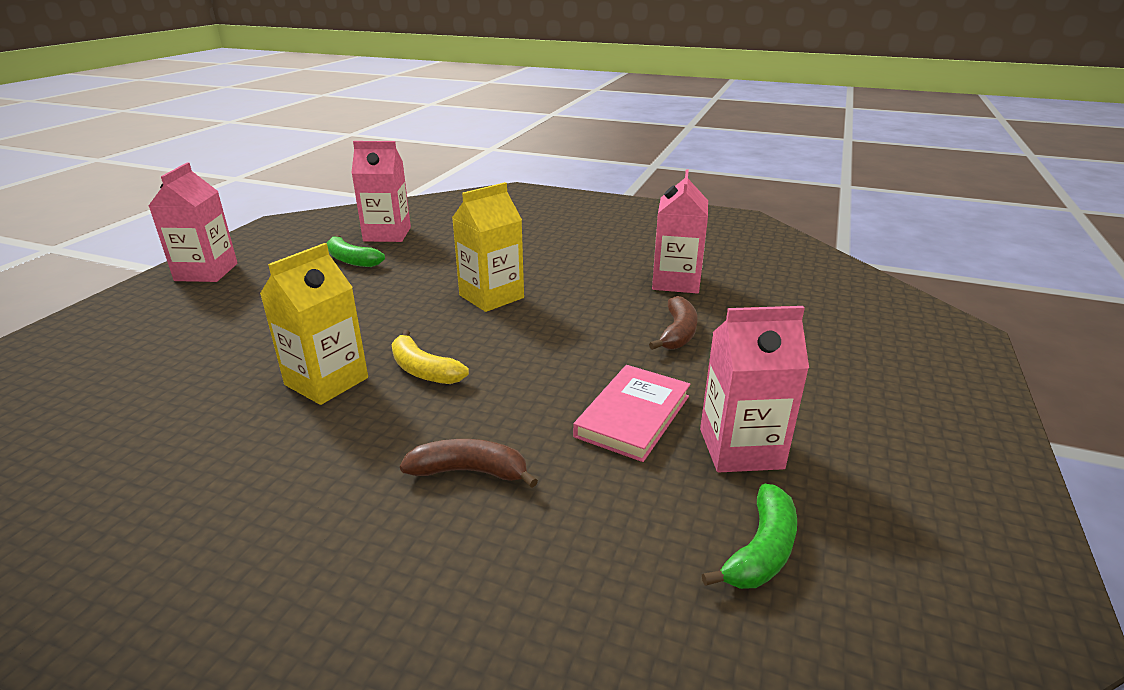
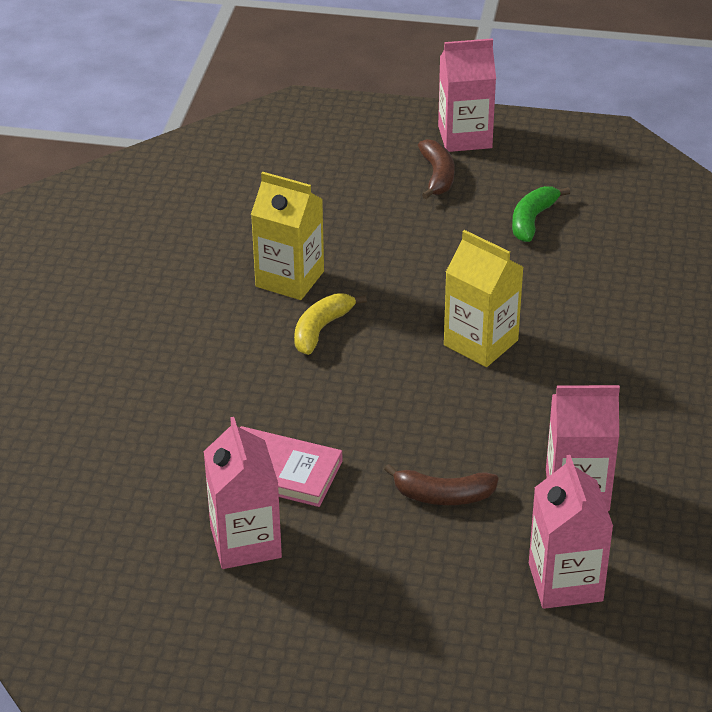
camera: 80 degrees right, 10 degrees up
(387, 234) = (617, 225): pink carton -> pink carton (565, 582)
(469, 471) = (188, 386): brown banana -> brown banana (437, 176)
(761, 551) = (126, 550): green banana -> none

